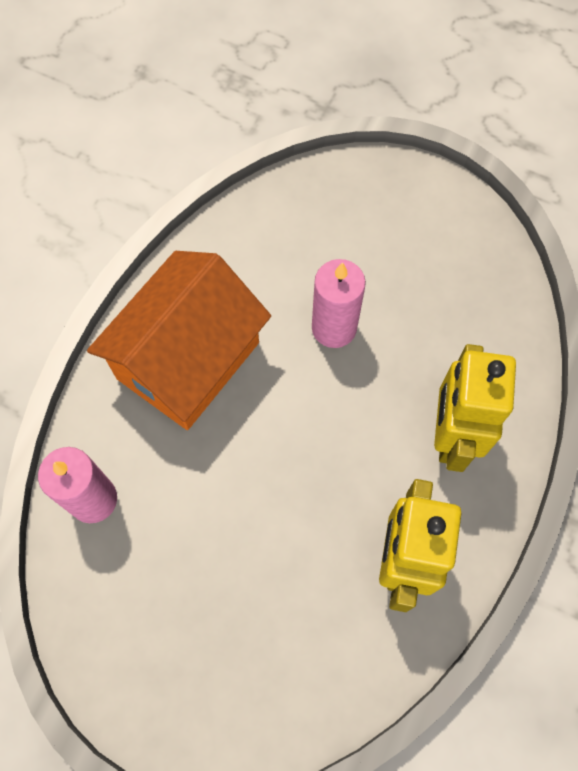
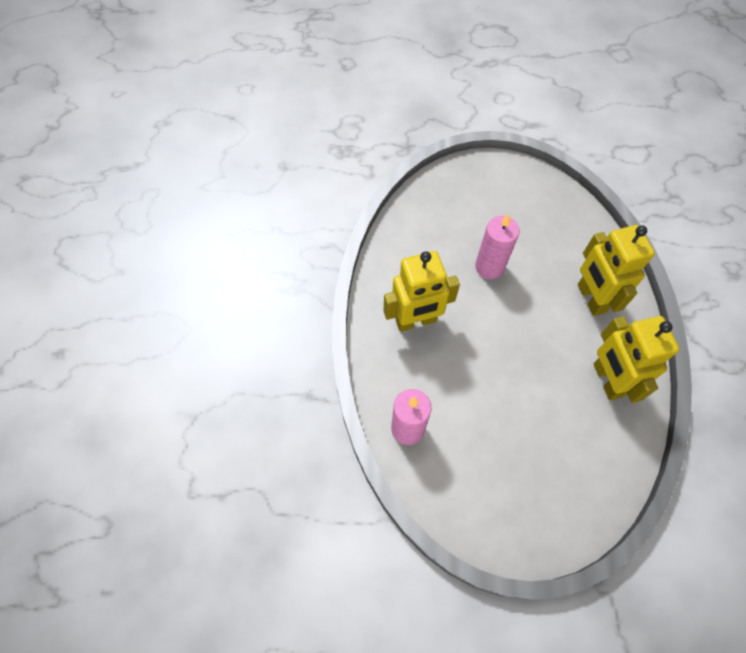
camera: 25 degrees left, 5 degrees down
(188, 360) = (416, 321): orange house -> yellow robot

